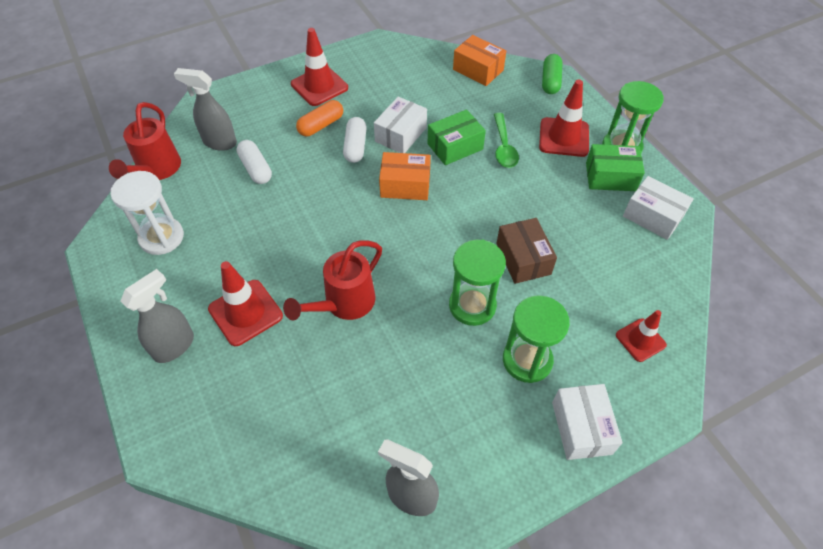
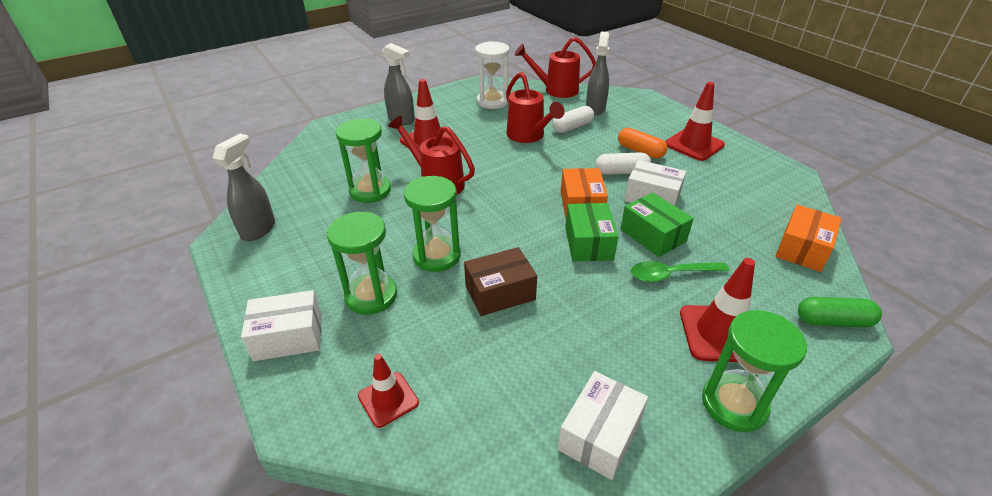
camera: 85 degrees right, 15 degrees down
(263, 210) = (528, 136): none -> red watering can
(348, 374) = (370, 191): none -> green hourglass
(610, 177) = (663, 385): green box -> green box (588, 243)

